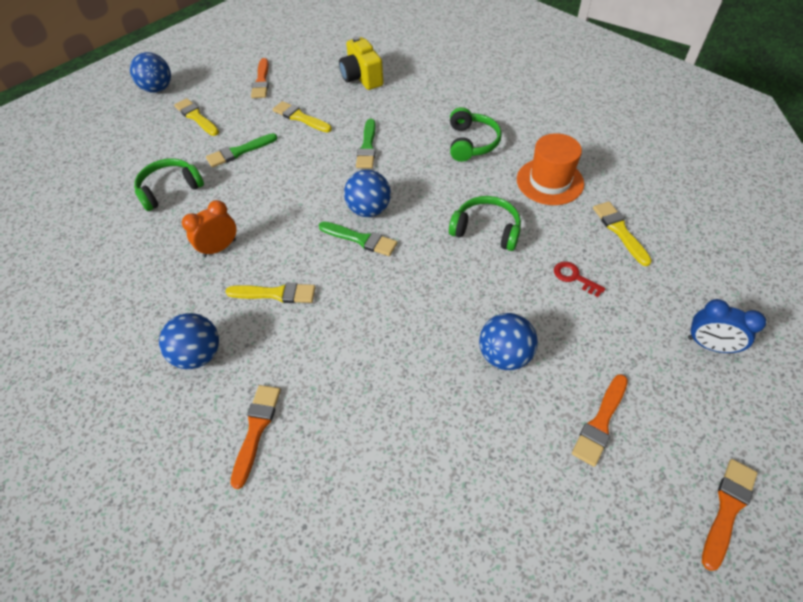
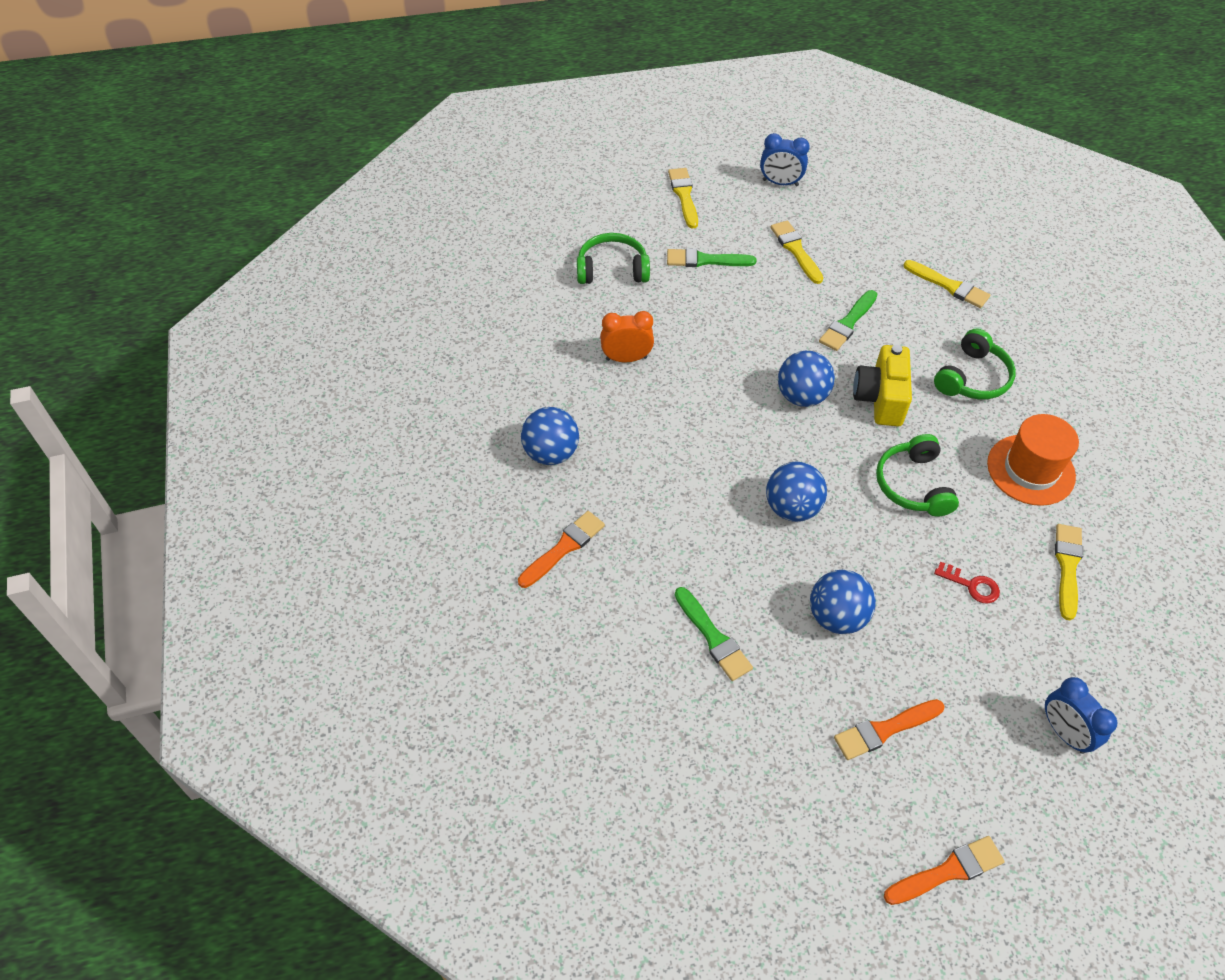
camera: 30 degrees right, 0 degrees up
(158, 89) = (662, 140): blue ball -> blue ball (792, 508)
(261, 81) = (780, 183): orange brush -> blue clock
(276, 294) = (653, 434): yellow brush -> yellow brush (949, 286)
(360, 239) = (771, 423): green brush -> green brush (713, 637)
(362, 78) = (899, 233): yellow camera -> yellow camera (880, 399)
(486, 230) = (913, 485): green headphones -> green headphones turned 150 degrees counterclockwise
(574, 277) = (972, 585): red key -> red key turned 135 degrees clockwise

